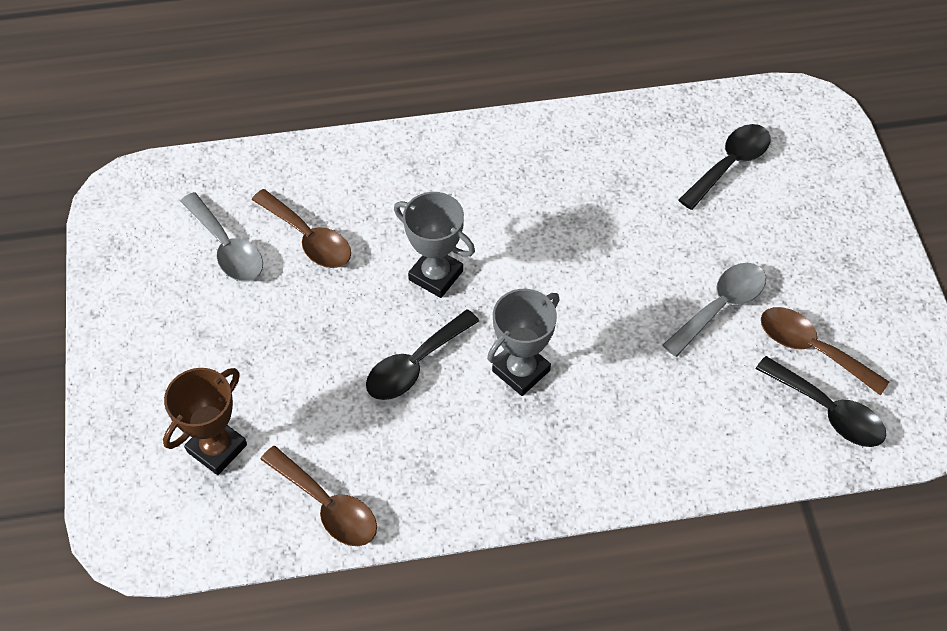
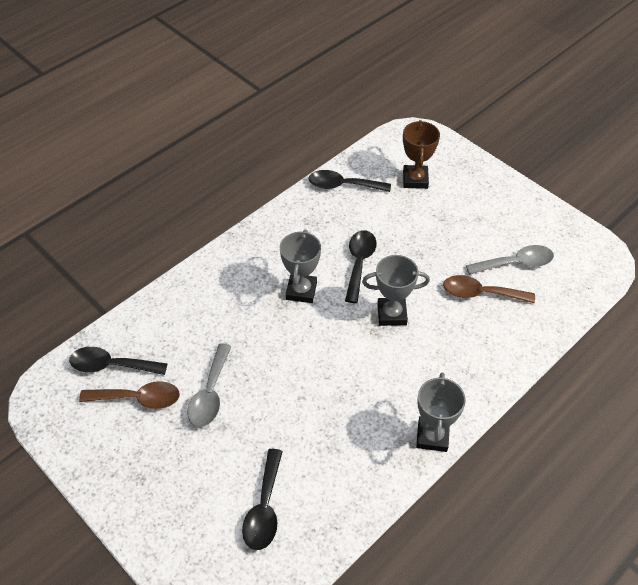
camera: 145 degrees right, 5 degrees down
(227, 248) = (516, 263): grey spoon -> grey spoon turned 150 degrees clockwise
(327, 506) = (342, 185): brown spoon -> black spoon
(510, 133) = (432, 436): none -> grey trophy

